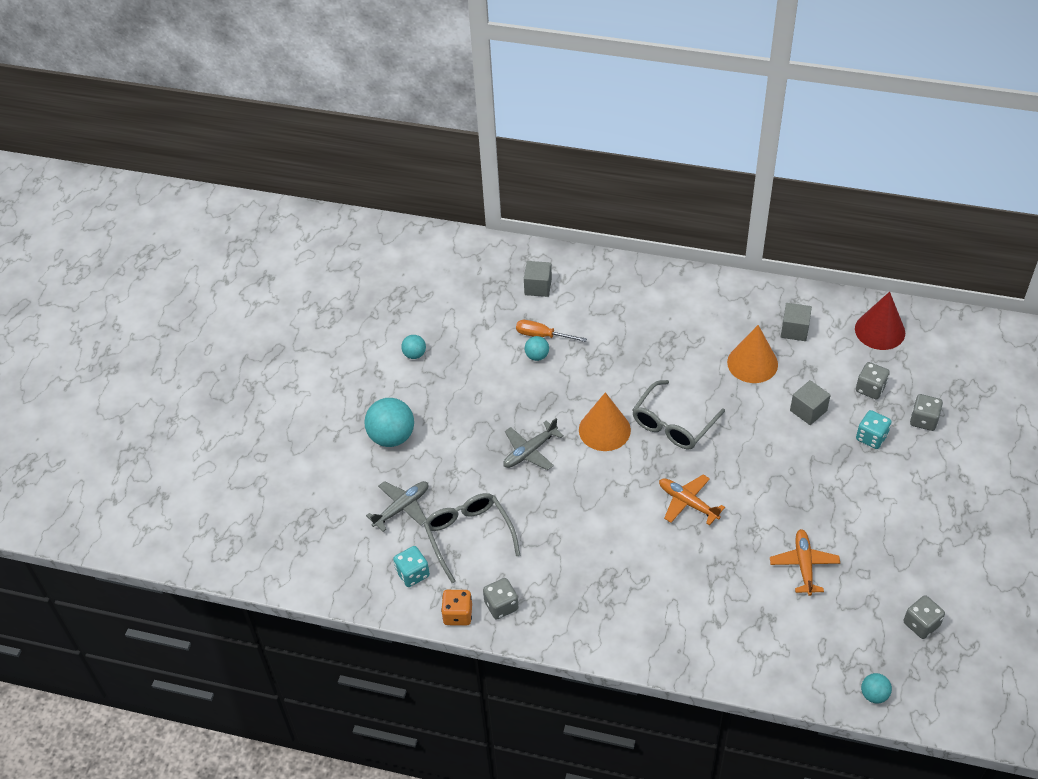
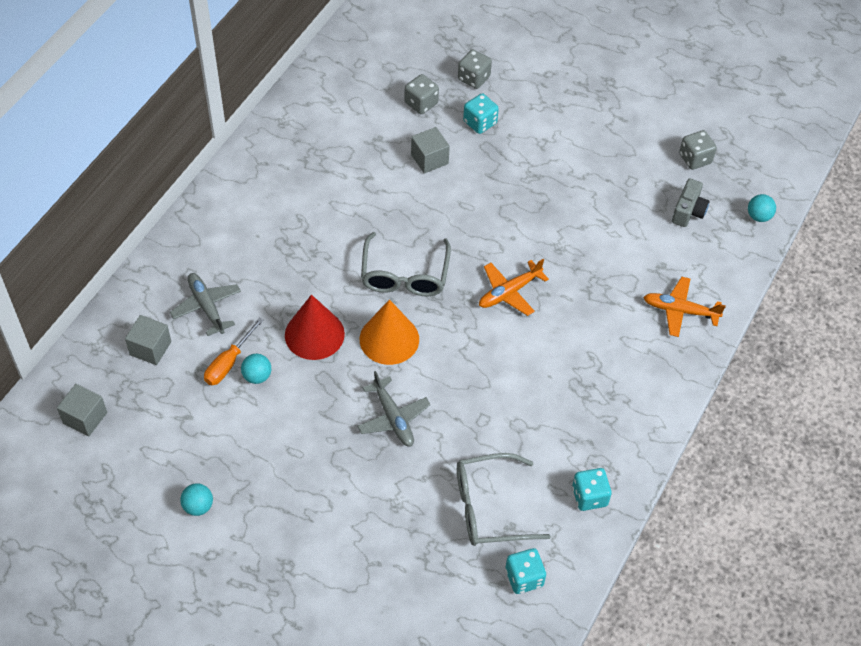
camera: 80 degrees left, 5 degrees up
(391, 437) = (318, 559): turquoise ball -> none
(402, 508) = (428, 570): grey plane -> grey plane (207, 307)
(458, 614) = (590, 542): orange dice -> none
(501, 605) = (589, 496): grey dice -> turquoise dice
(673, 424) = (404, 275): grey glasses -> grey glasses turned 45 degrees clockwise
(752, 363) = (351, 184): orange cone -> none
(794, 330) = (322, 136): grey cube -> grey cube (85, 418)
(804, 565) = (610, 222): orange plane -> orange plane (680, 311)
(849, 629) = (688, 211): none -> grey camera
(880, 330) = (352, 71): red cone -> red cone (314, 334)

